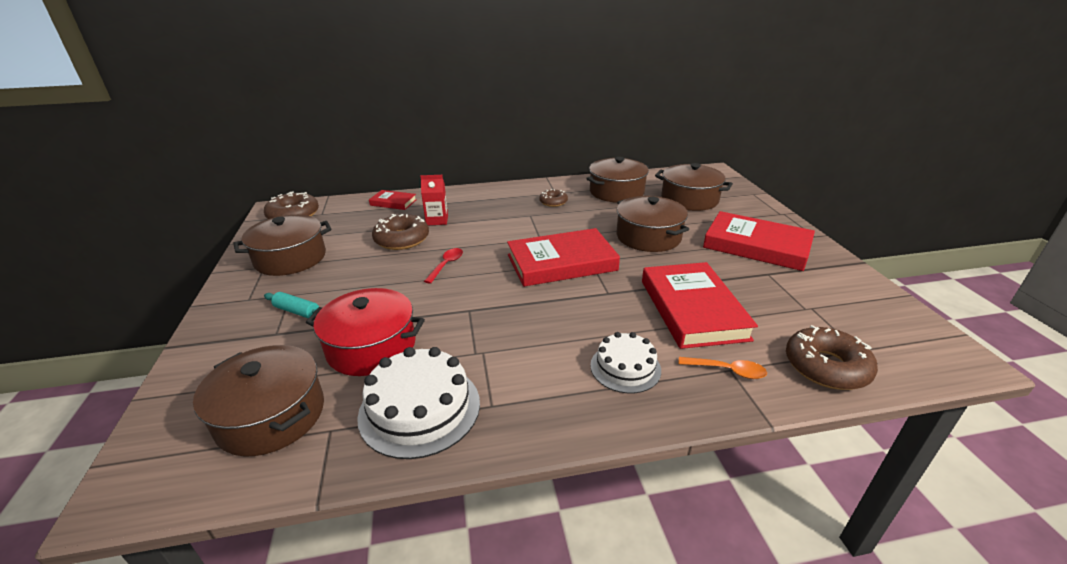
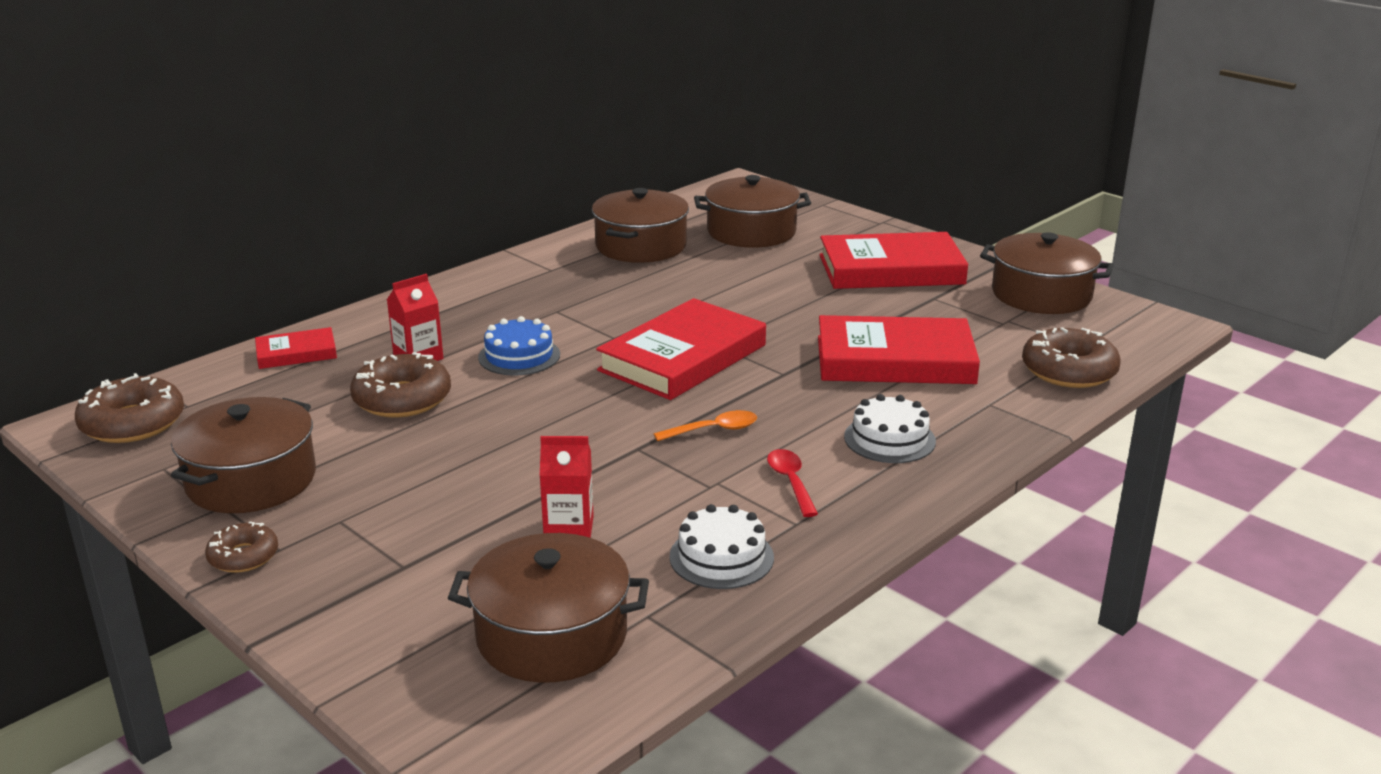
camera: 35 degrees left, 5 degrees down
(297, 311) = (390, 534): turquoise rolling pin -> none
(371, 347) = (569, 529): red pot -> red carton
(419, 408) = (721, 557): white cake -> white cake, size x0.64
(446, 265) = (526, 409): red spoon -> red spoon (790, 482)
(481, 234) = (519, 356): none -> blue cake
(553, 202) = (566, 283): brown donut -> brown donut (243, 556)
(648, 237) = (754, 294): brown pot -> brown pot (1041, 294)
(692, 309) = (895, 360): red book -> red book turned 45 degrees counterclockwise
(727, 371) = (988, 406): orange spoon -> orange spoon (714, 430)

